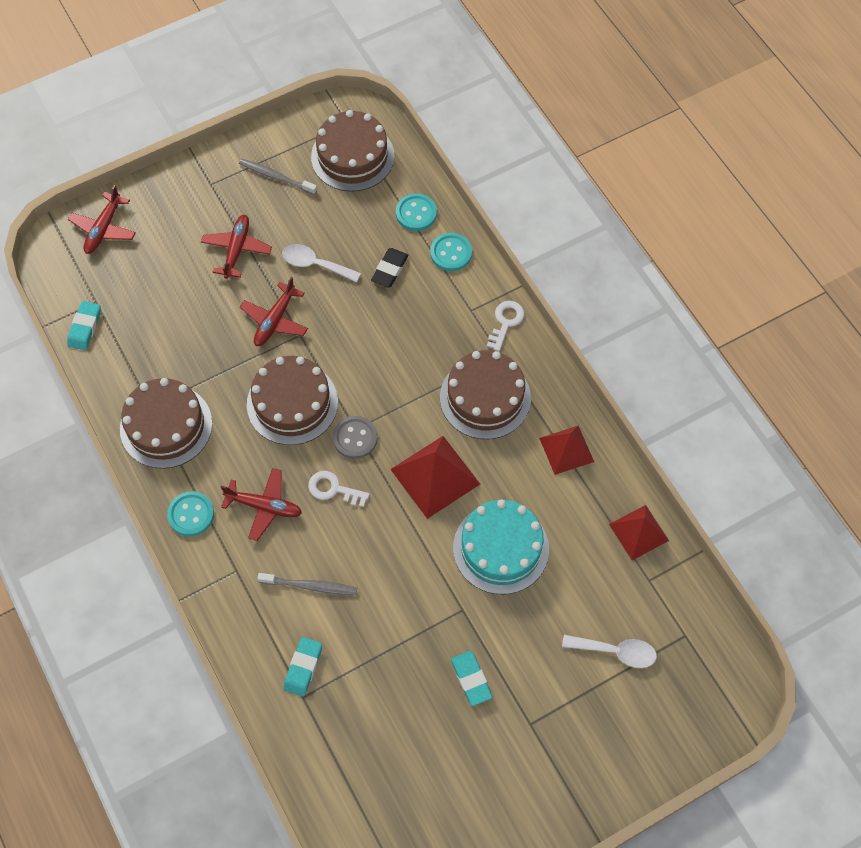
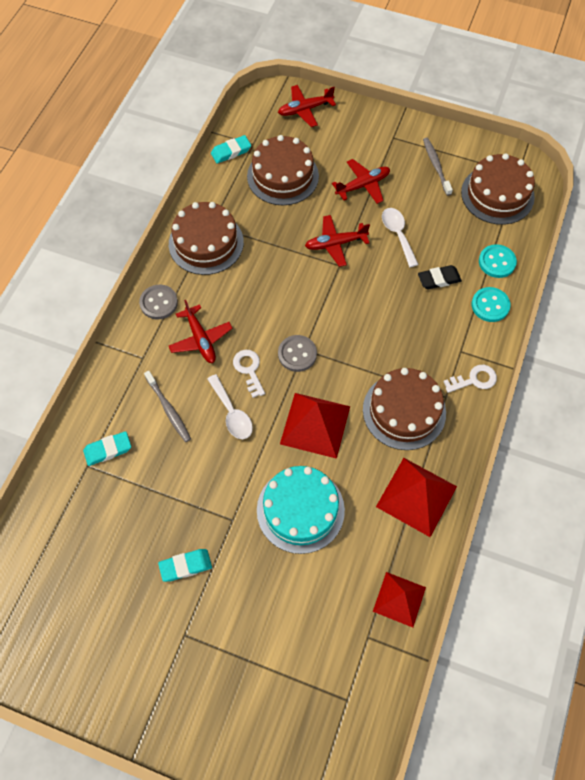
camera: 50 degrees right, 0 degrees up
(191, 514) = (159, 303): turquoise button -> grey button
(292, 403) = (287, 298): brown cake -> brown cake (282, 176)
(471, 679) = (185, 566): turquoise eraser -> turquoise eraser turned 45 degrees clockwise
(566, 449) = (416, 496): red pyramid -> red pyramid, size x1.51
(616, 651) = (290, 655): white spoon -> white spoon (232, 413)

